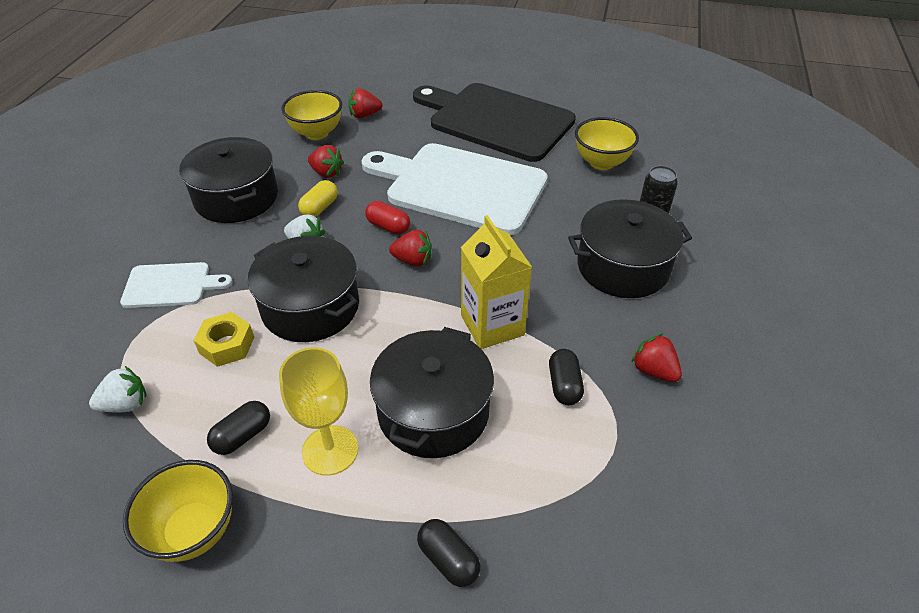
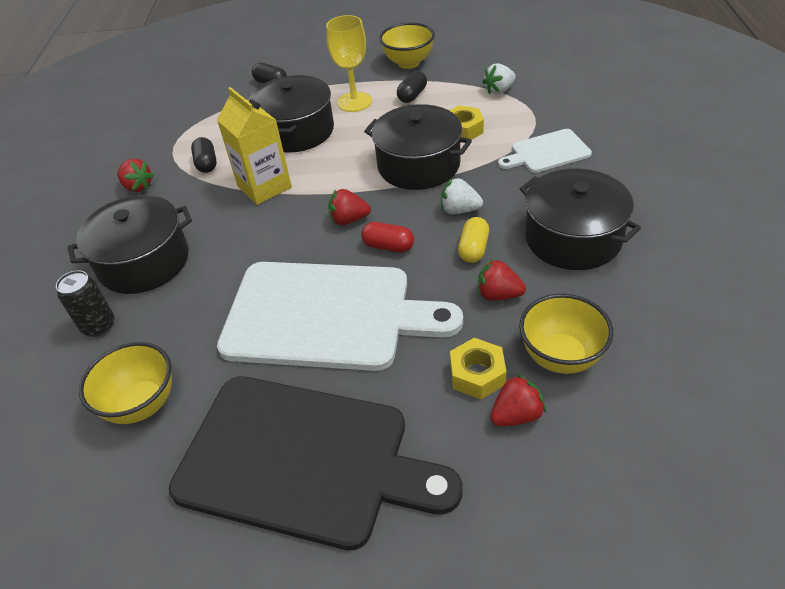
camera: 170 degrees right, 0 degrees up
(374, 135) = (477, 374): none -> yellow nut

